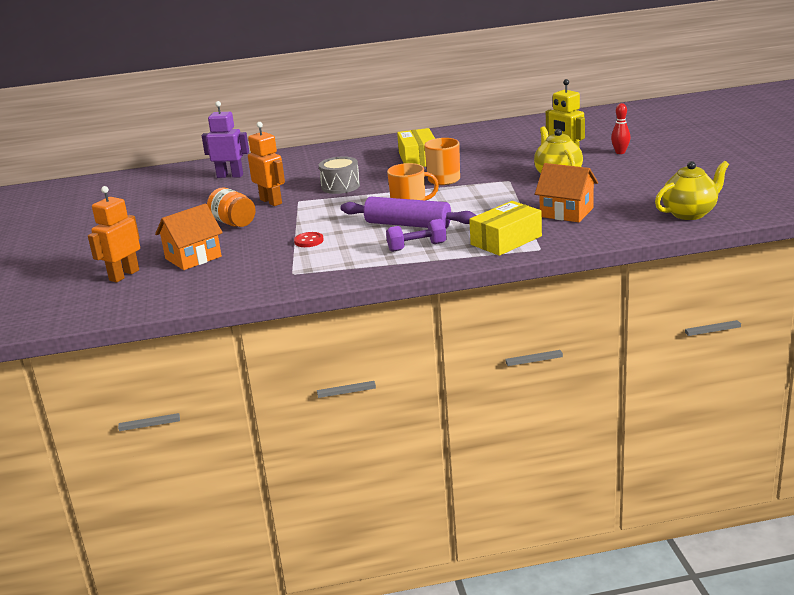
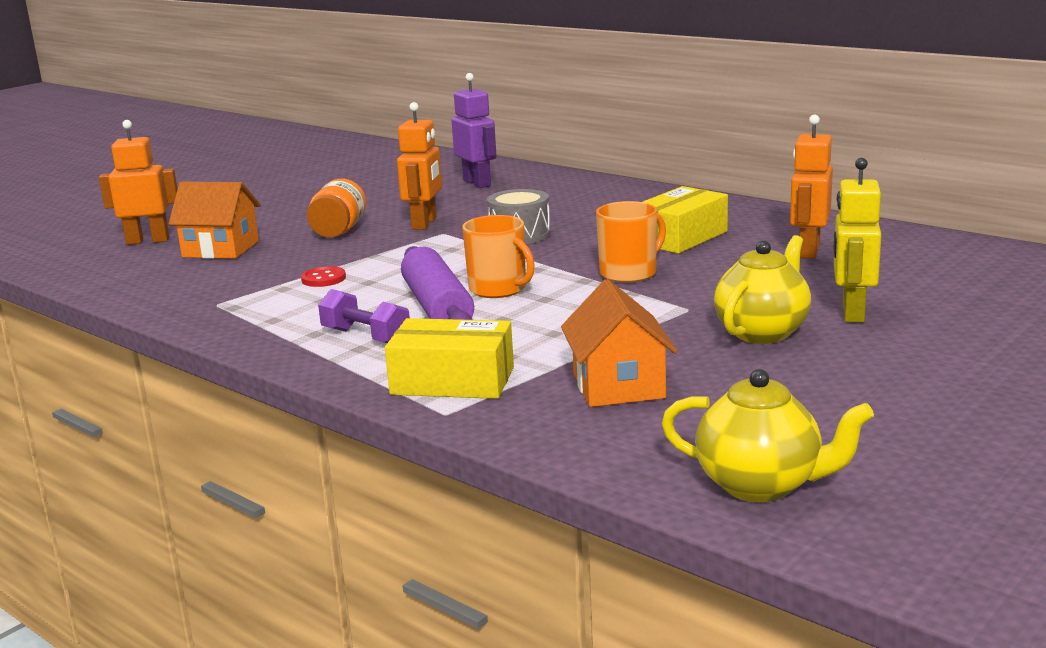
camera: 50 degrees right, 5 degrees down
(486, 144) = (808, 251): none -> orange robot
(620, 152) = (952, 341): red bowling pin -> none

